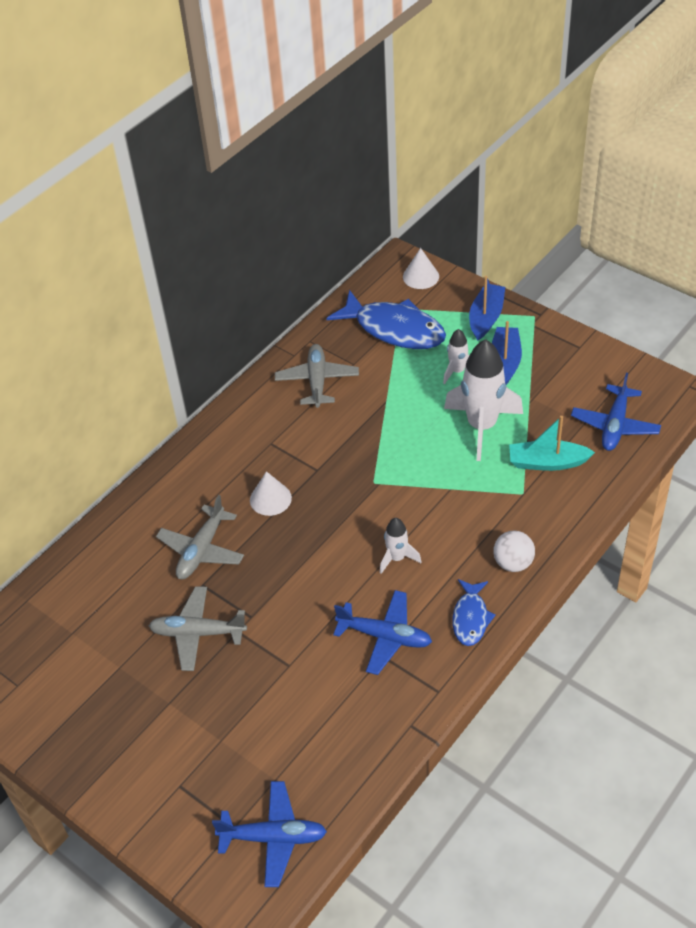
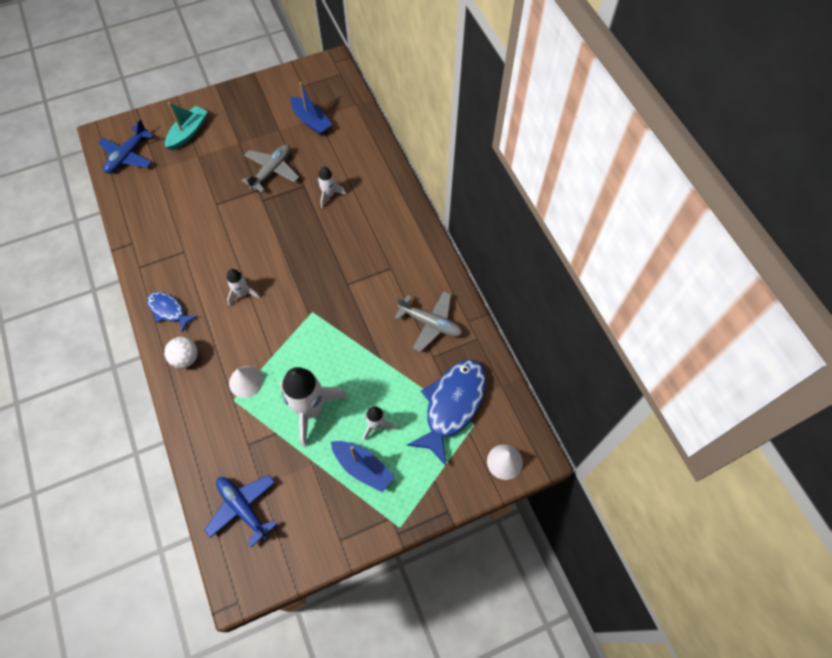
camera: 115 degrees right, 15 degrees up
(201, 550) = (329, 195): grey plane -> white rocket
(270, 499) = (342, 247): white cone -> white cone (246, 381)
(385, 636) = (194, 259): blue plane -> none
(394, 329) = (452, 405): blue fish -> blue fish turned 150 degrees clockwise
(486, 317) = (422, 485): blue boat -> blue boat (311, 121)
(547, 462) = (246, 433): turquoise boat -> turquoise boat (188, 133)

